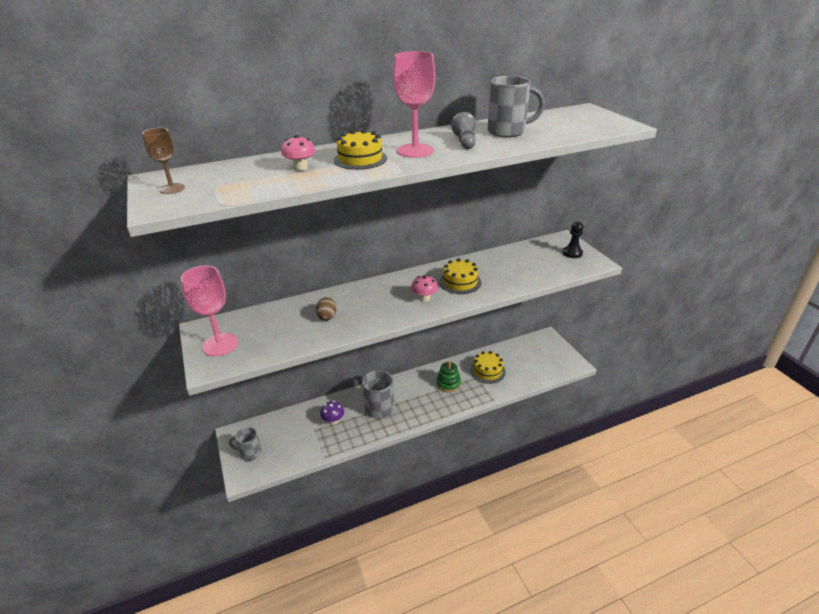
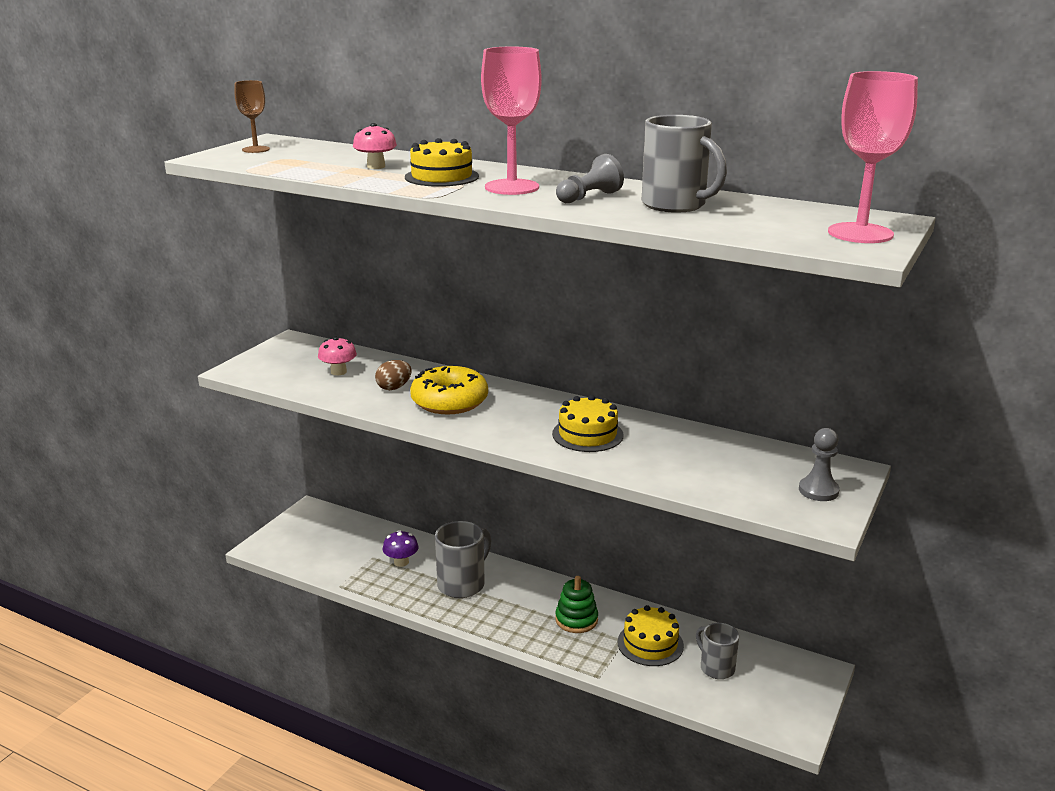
camera: 50 degrees right, 10 degrees down
(220, 345) = (277, 360): pink goblet -> pink goblet (860, 233)
(250, 453) = (295, 534): grey mug -> grey mug (716, 668)
(370, 305) = (449, 401): none -> yellow donut
(424, 298) = (513, 426): pink mushroom -> pink mushroom (338, 372)
(572, 253) = (818, 490): black pawn -> grey pawn

